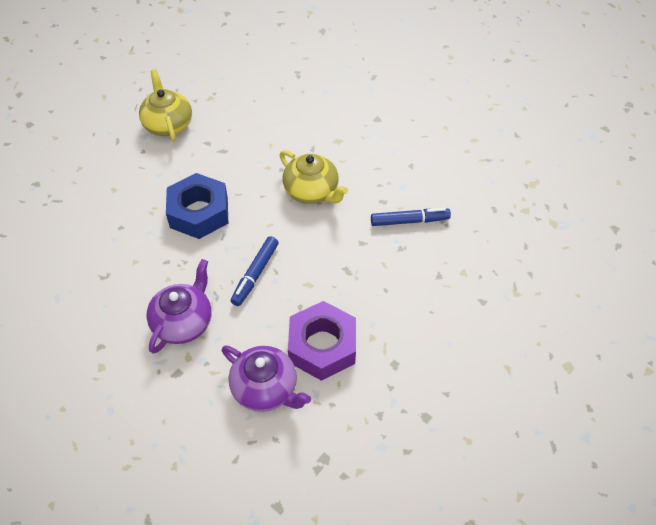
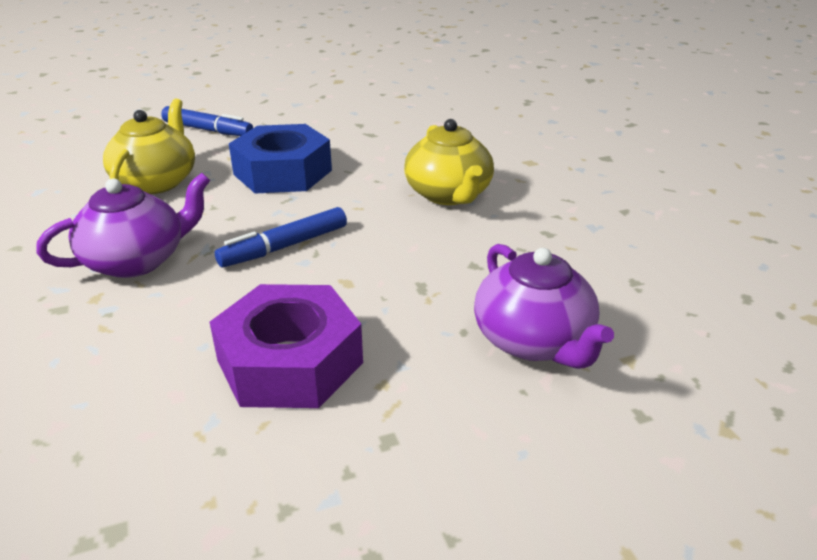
camera: 30 degrees right, 20 degrees down
(168, 124) = (332, 102): yellow teapot -> yellow teapot (157, 182)
(266, 388) = (146, 379): purple teapot -> purple teapot (534, 341)
(409, 221) = (575, 265): blue marker -> blue marker (208, 130)

